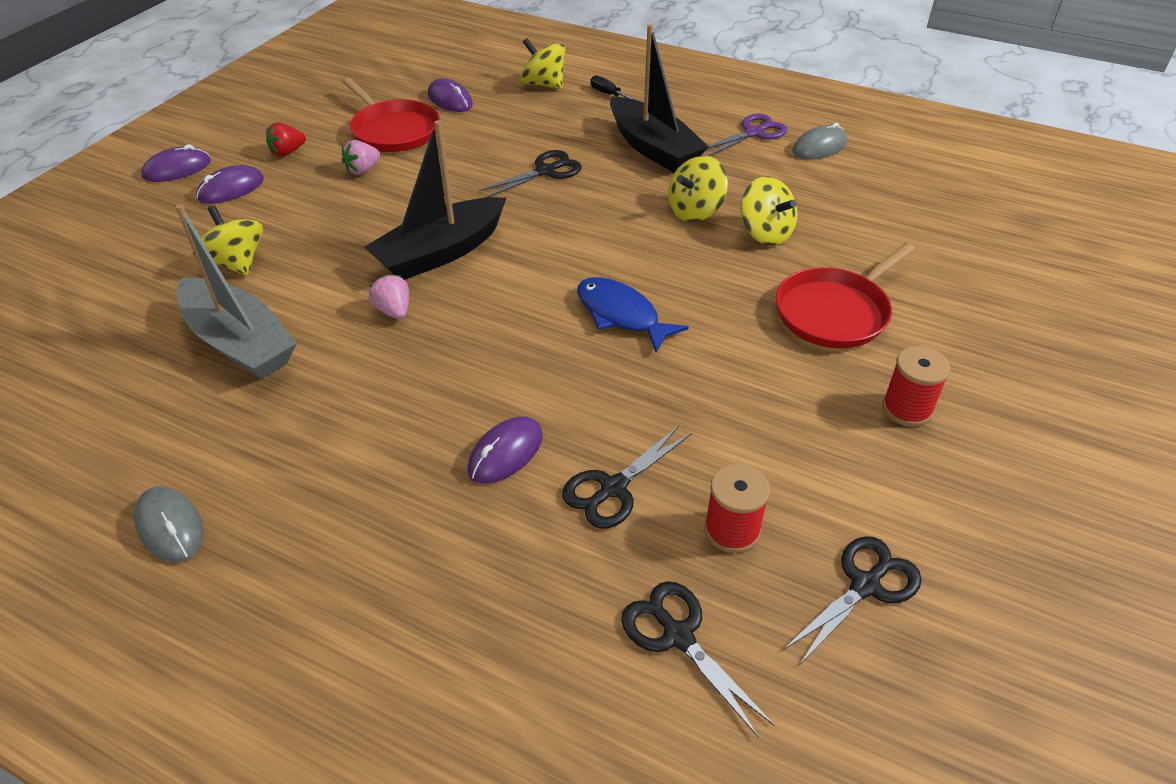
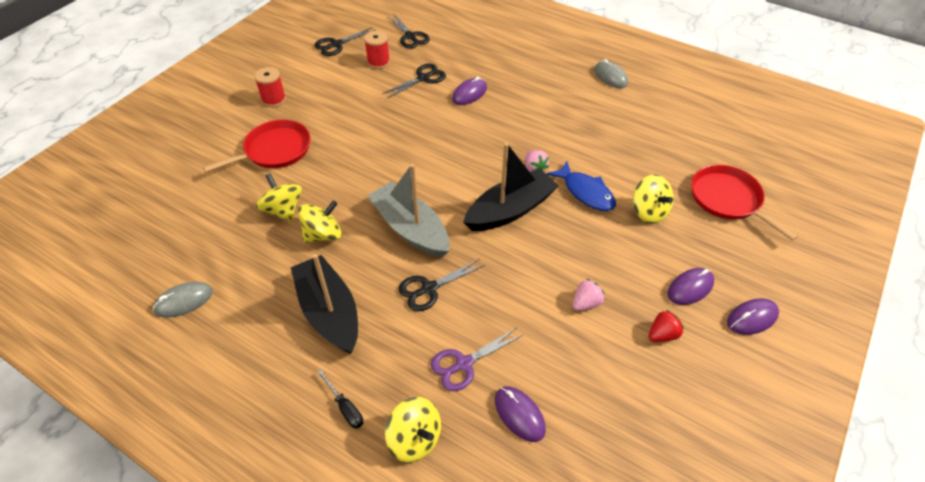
camera: 175 degrees left, 5 degrees up
(240, 342) = (619, 155): grey boat -> grey boat (410, 229)
(393, 130) = (570, 361): red pan -> red pan (728, 199)
(621, 315) = (399, 157): blue fish -> blue fish (586, 192)
(753, 133) = (230, 326): purple scissors -> purple scissors (464, 363)

